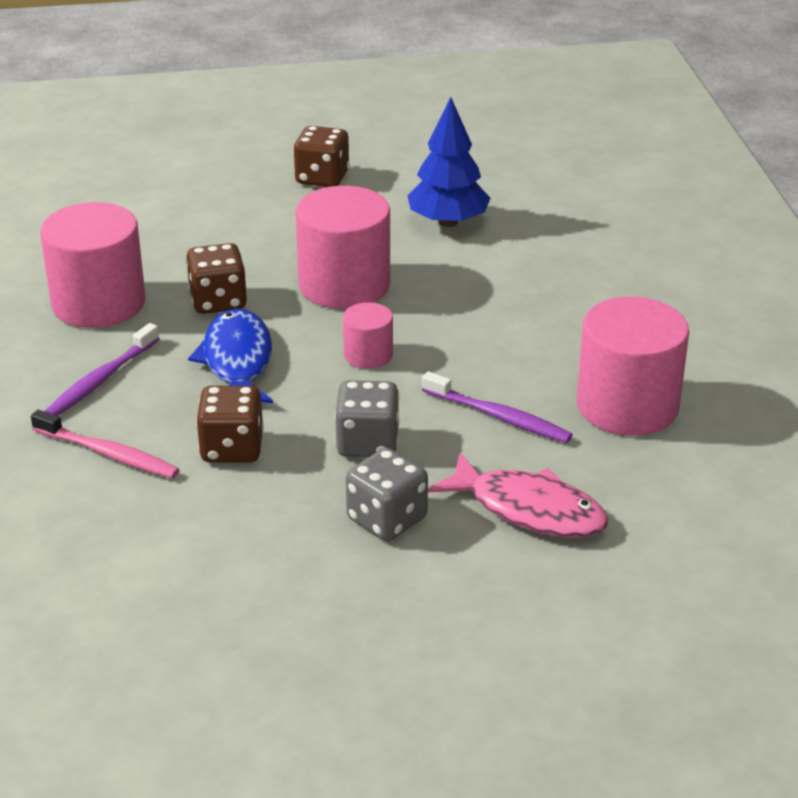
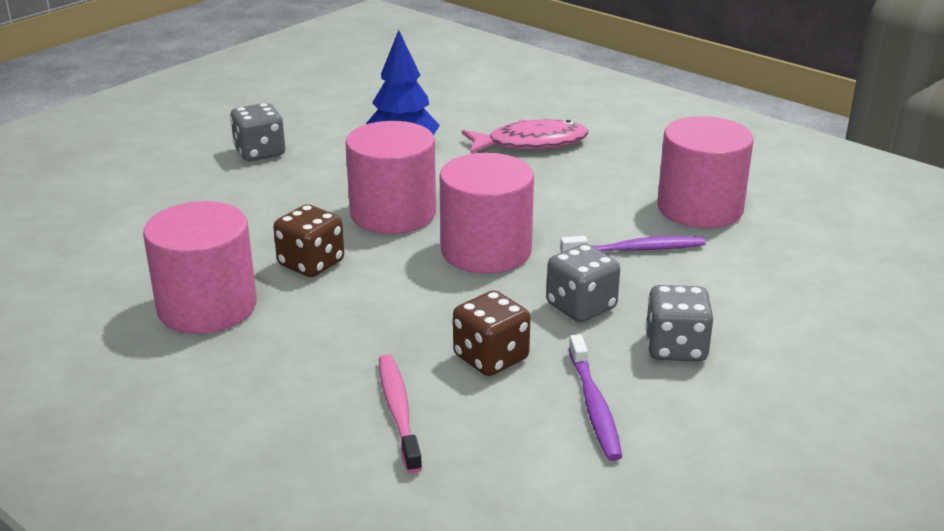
camera: 40 degrees left, 5 degrees down
(101, 380) = (302, 361): purple toothbrush -> purple toothbrush (594, 406)
(108, 454) = (398, 411): pink toothbrush -> pink toothbrush turned 90 degrees counterclockwise
(237, 361) = (395, 297): blue fish -> none
(322, 178) = (260, 152): brown dice -> grey dice
(368, 355) = (486, 251): pink cylinder -> pink cylinder, size x1.98
(529, 509) = (749, 296): pink fish -> pink fish (531, 143)

